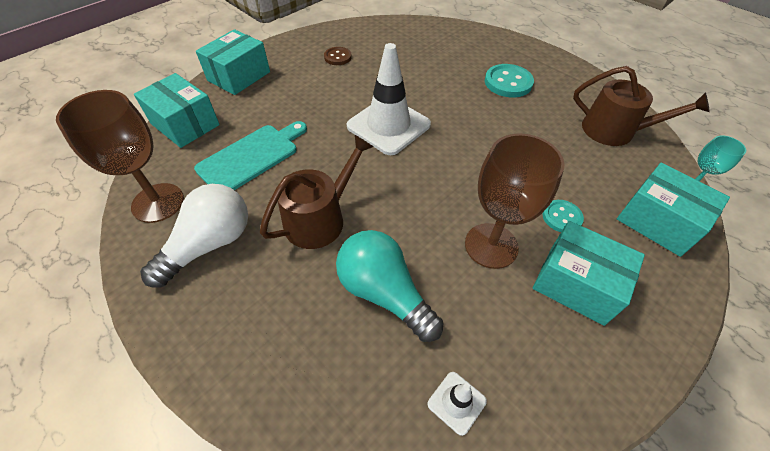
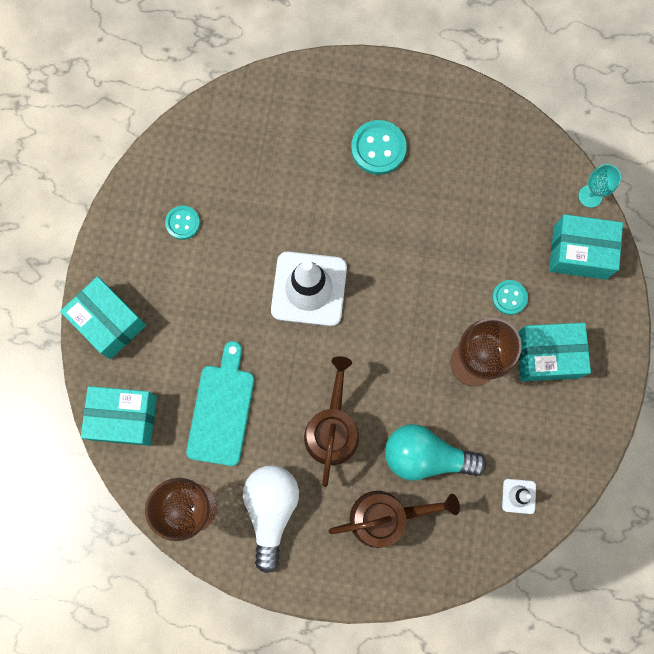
camera: 35 degrees left, 25 degrees up
(239, 76) = (109, 322): turquoise box -> turquoise box turned 45 degrees counterclockwise
(337, 57) = (183, 223): brown button -> turquoise button
(615, 131) = (506, 158): brown watering can -> brown watering can (385, 517)

